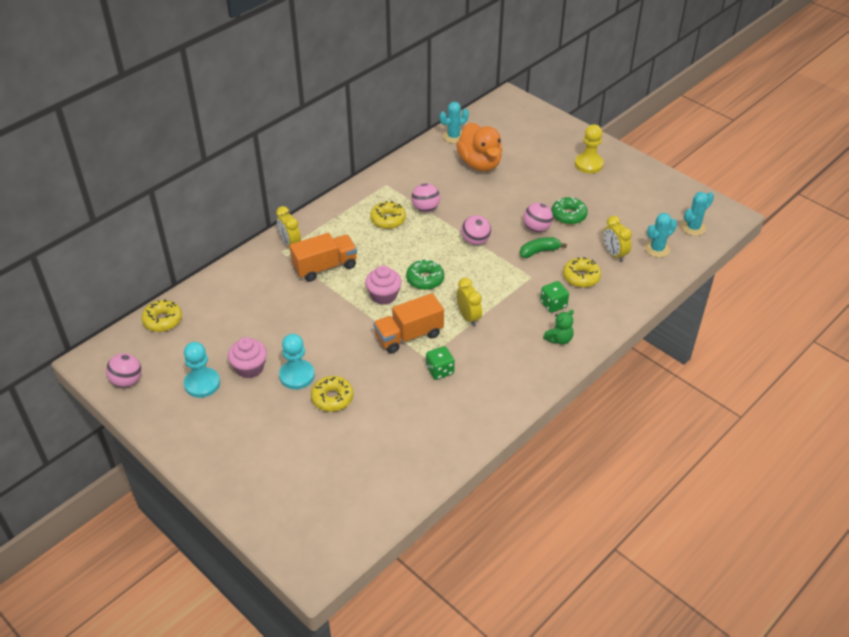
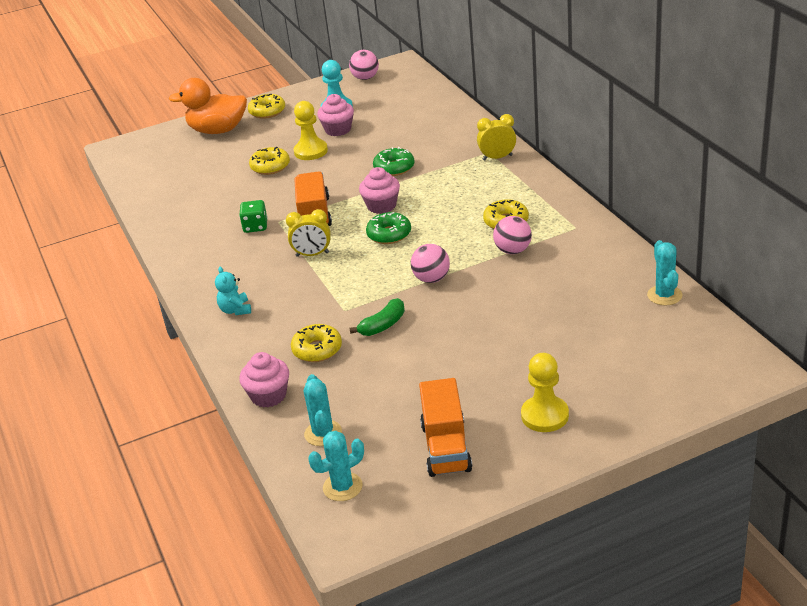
camera: 115 degrees right, 10 degrees down
(163, 320) = (427, 92): yellow donut -> yellow donut (267, 111)
(297, 375) = (311, 151): turquoise pawn -> yellow pawn
(325, 267) = (448, 175): orange truck -> orange truck (446, 447)
(480, 163) = (590, 309): orange duck -> orange duck (218, 130)
(536, 228) = (427, 332): pink ball -> none
(539, 251) = (383, 325): green banana -> green banana turned 45 degrees clockwise
(553, 304) = (289, 317): green dice -> none
(559, 339) = (235, 310): green teddy bear -> turquoise teddy bear
(568, 215) = (438, 366): green donut -> green donut (394, 168)
(614, 254) = (339, 389): yellow clock -> none
(639, 286) = (268, 396): none -> pink cupcake
(693, 228) = (342, 487): turquoise cactus -> turquoise cactus turned 75 degrees clockwise

